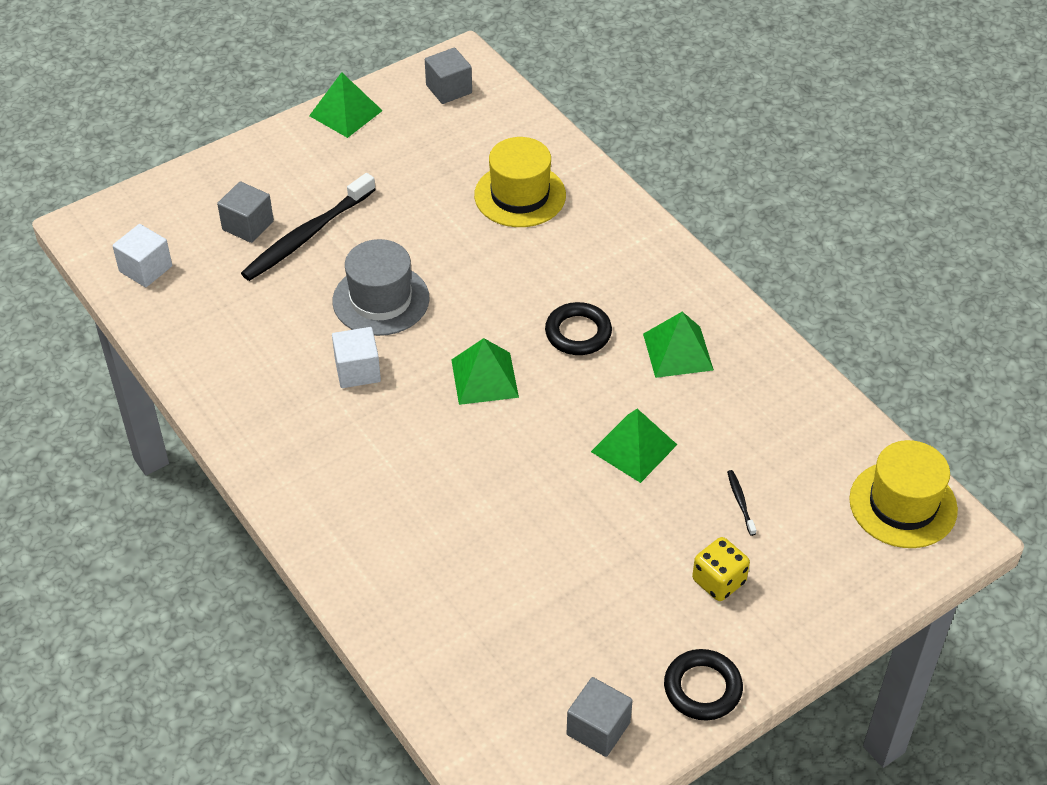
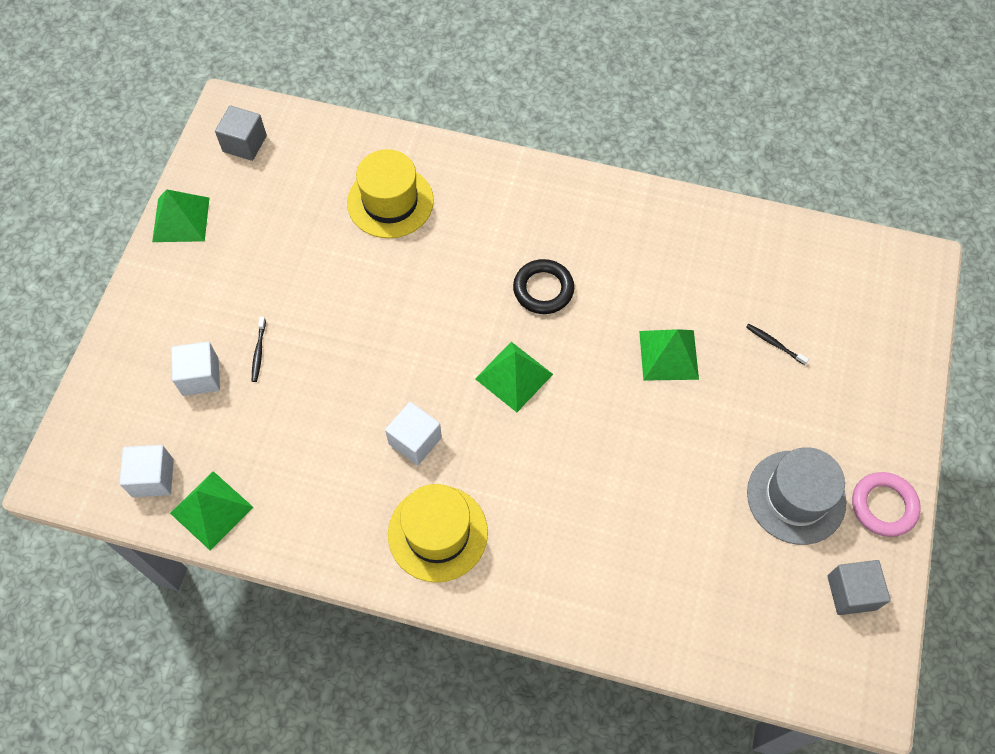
camera: 40 degrees left, 15 degrees up
(248, 225) = (200, 377): grey cube -> white cube
(306, 236) = (258, 352): black toothbrush -> black toothbrush, size x0.40
(381, 300) = (373, 366): grey hat -> grey hat (796, 497)
(678, 352) = (624, 255): green pyramid -> green pyramid (211, 510)
(702, 688) = (883, 506): black ring -> pink ring
(718, 581) = (818, 416): yellow dice -> none
(903, 504) = (870, 268): yellow hat -> yellow hat (437, 533)

